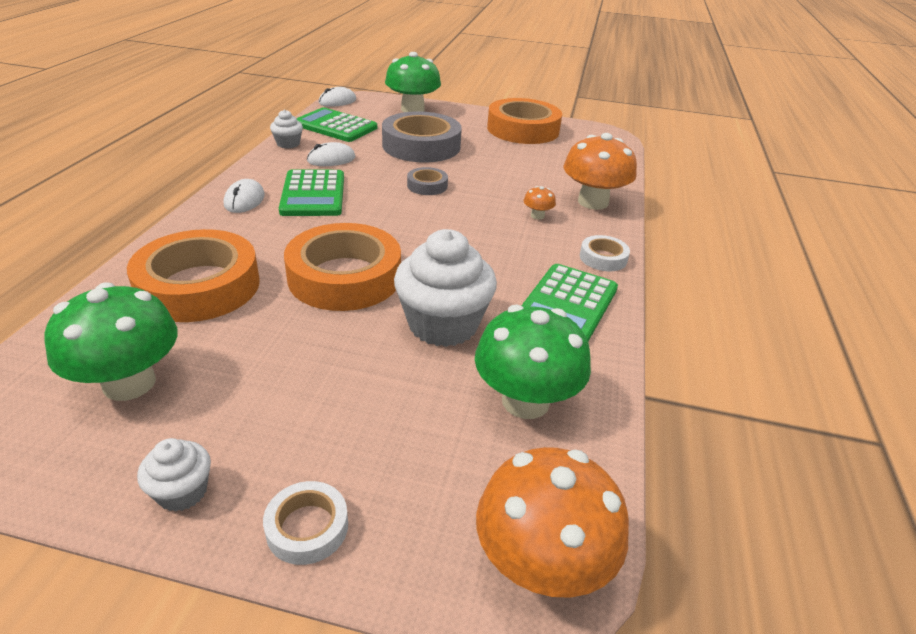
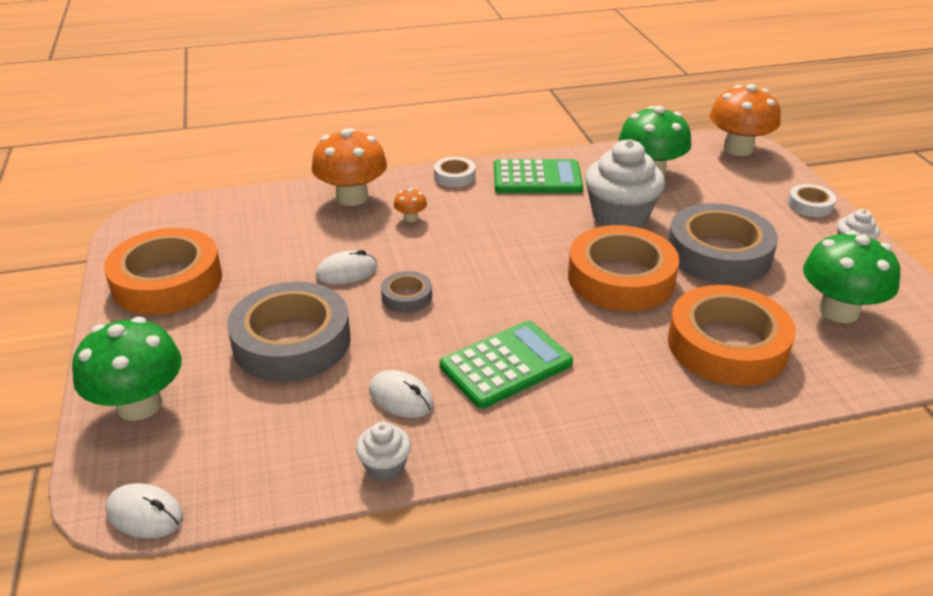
camera: 115 degrees left, 0 degrees up
(244, 200) = (572, 409): white mouse -> white mouse (346, 272)
(310, 357) = (718, 253): none -> grey tape
(336, 126) = (276, 453): green calculator -> none

